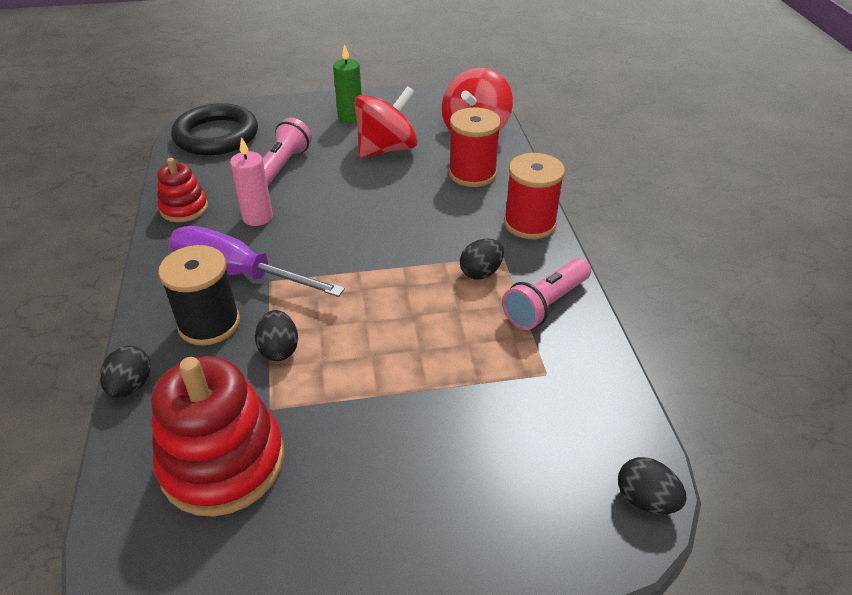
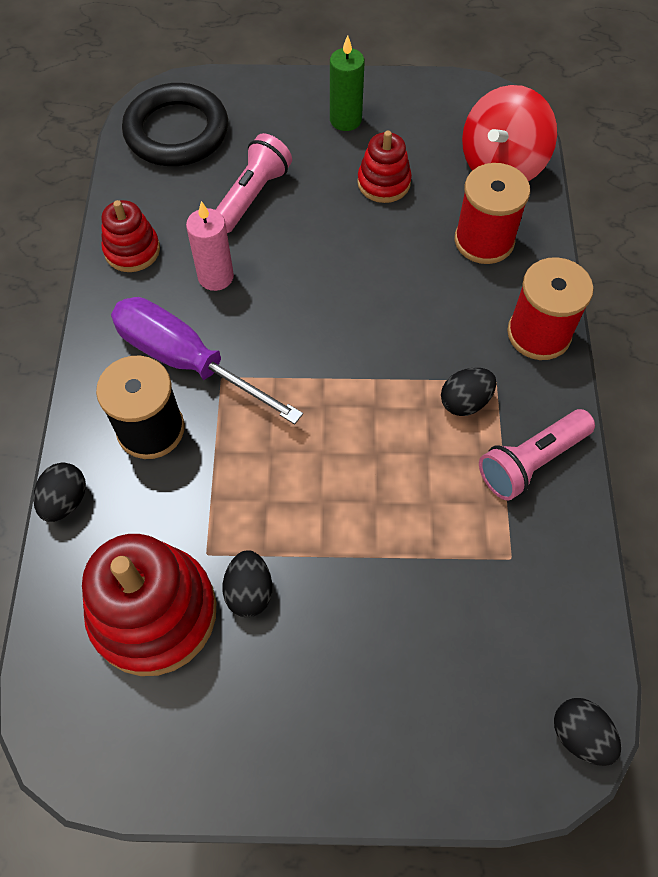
camera: 10 degrees right, 20 degrees up
(279, 349) = (223, 477): black egg -> black egg (249, 591)
(386, 149) = (383, 183): red spinning top -> red stacking toy

